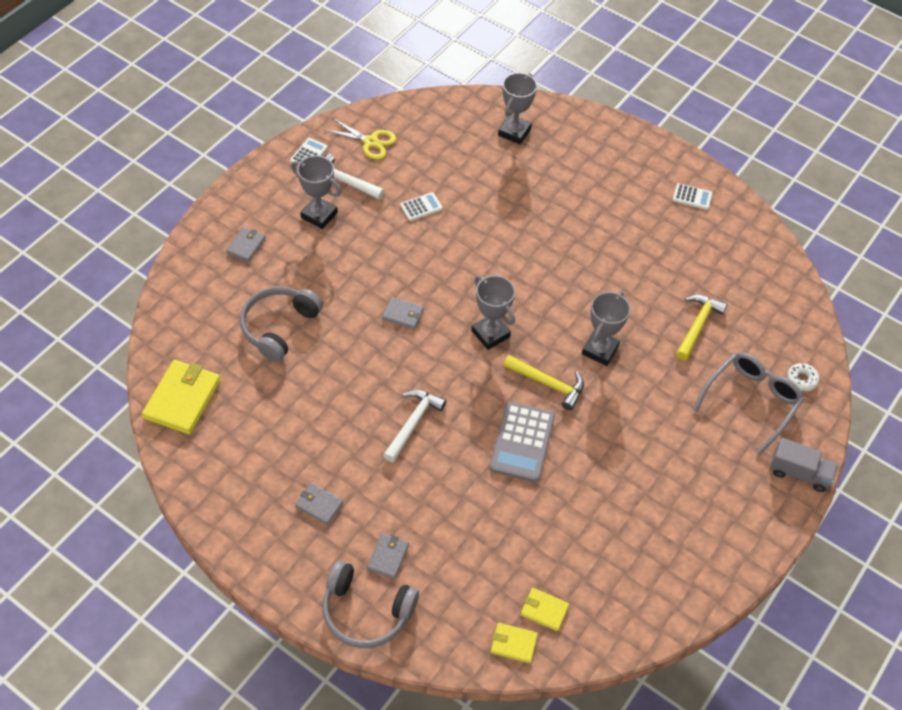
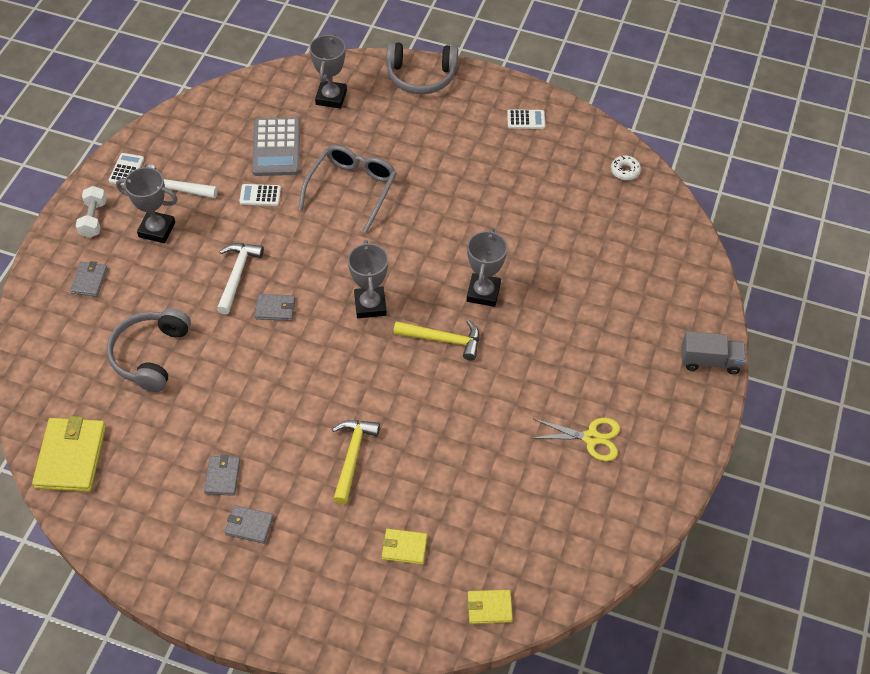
camera: 15 degrees left, 0 degrees up
(266, 191) = (93, 219): none -> white dumbbell
(366, 612) = (331, 620): grey headphones -> grey headphones (421, 76)
(370, 142) = (187, 142): yellow scissors -> yellow scissors (591, 438)
(388, 556) = (336, 557): grey wallet -> grey wallet (222, 476)
(413, 423) = (320, 416): white hammer -> white hammer (237, 275)
(421, 207) = (260, 195): white calculator -> white calculator turned 135 degrees counterclockwise
(490, 334) = (370, 305): grey trophy -> grey trophy turned 45 degrees clockwise
(522, 442) = (435, 405): grey calculator -> grey calculator (276, 147)
(544, 610) = (509, 565): yellow wallet -> yellow wallet (404, 547)
(697, 325) = (570, 244): yellow hammer -> yellow hammer (352, 456)
(751, 402) = (643, 305): grey glasses -> grey glasses (352, 189)
(801, 379) = (684, 270): white donut -> white donut (625, 171)

